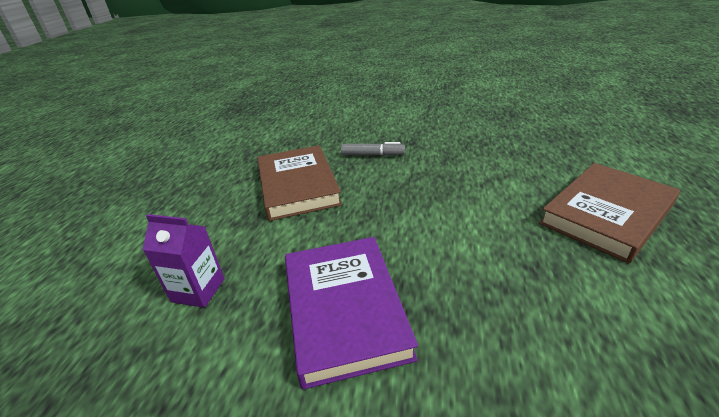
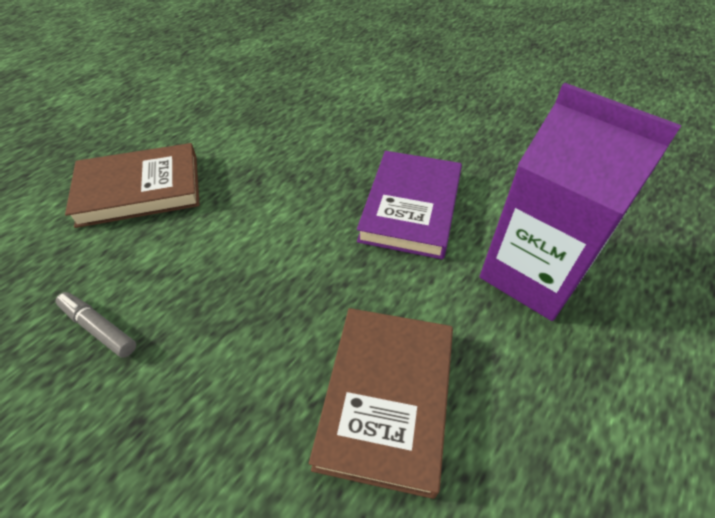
camera: 155 degrees left, 15 degrees up
(198, 290) = (533, 274): purple carton -> purple carton, size x2.08
(372, 155) = (227, 421): grey marker -> grey marker (99, 328)

